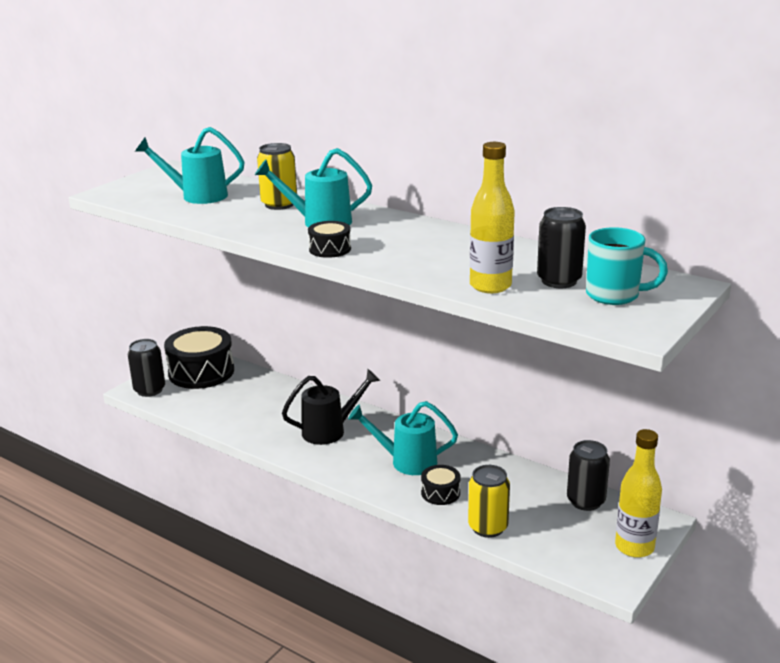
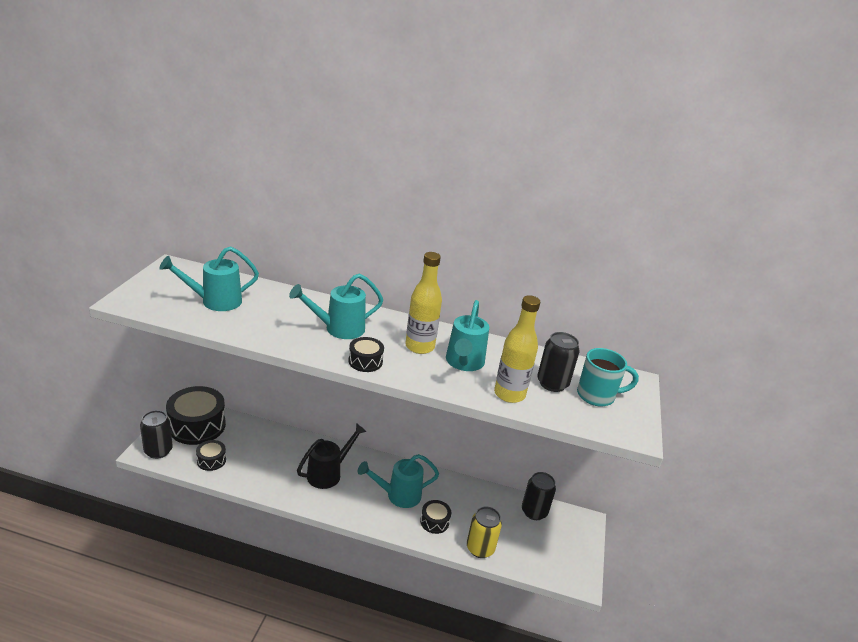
camera: 25 degrees left, 5 degrees up
(202, 404) = (211, 460): none -> black drum
(279, 204) = (293, 309): yellow can -> none
(452, 257) = (464, 363): none -> turquoise watering can
(634, 547) = (580, 547): yellow bottle -> yellow bottle (419, 347)

